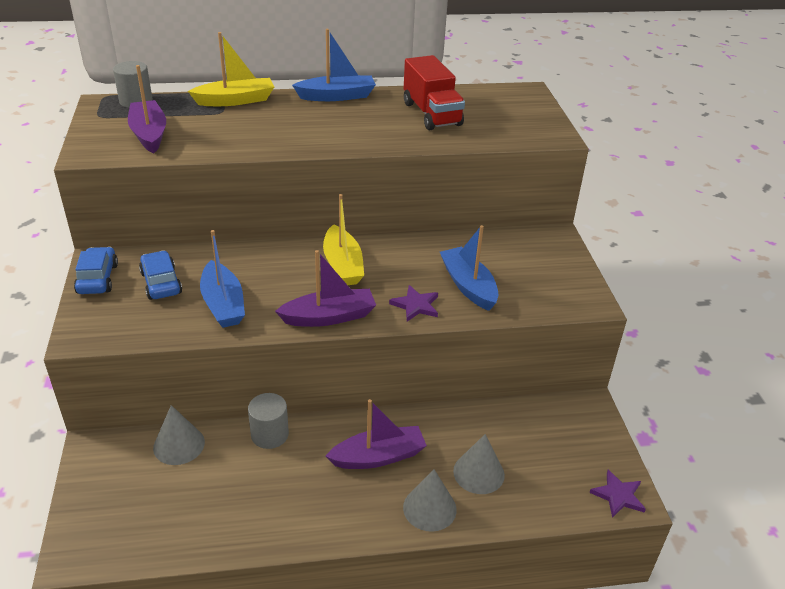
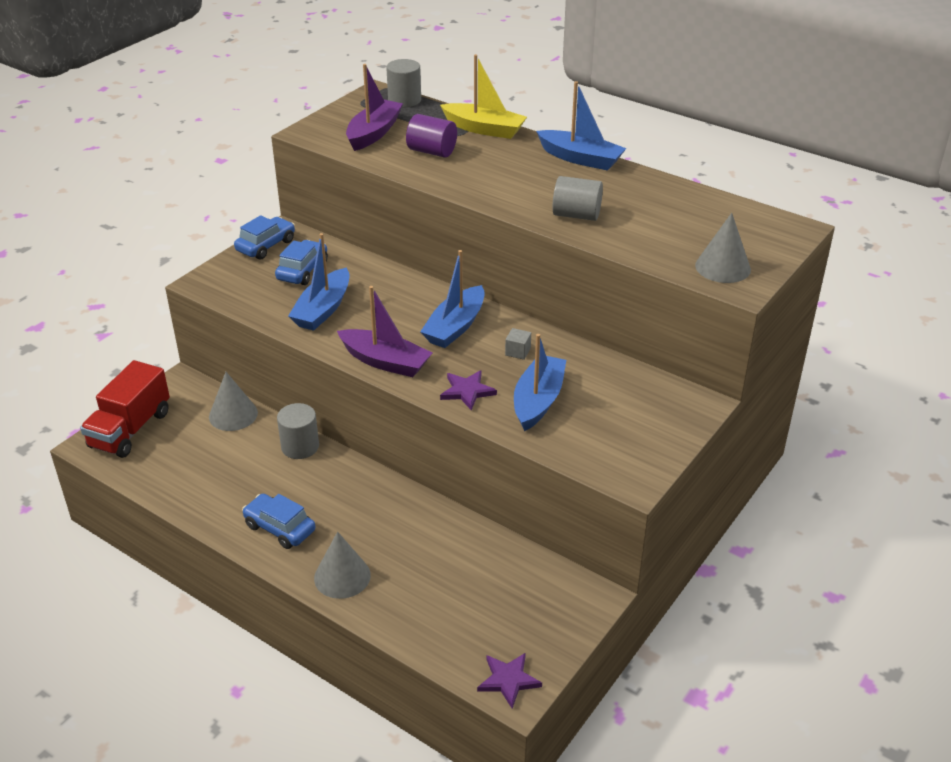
camera: 45 degrees right, 0 degrees up
(220, 130) = (432, 151): none -> purple cylinder
(337, 507) = (280, 528): none -> blue car
(343, 265) = (455, 327): yellow boat -> blue boat
(378, 456) = (355, 514): purple boat -> none
(394, 134) = (576, 215): none -> grey cylinder
(409, 260) = (518, 352): none -> grey cube
(431, 114) = (645, 211): red truck -> red truck (130, 429)
(478, 473) = (415, 579): grey cone -> grey cone (722, 267)

